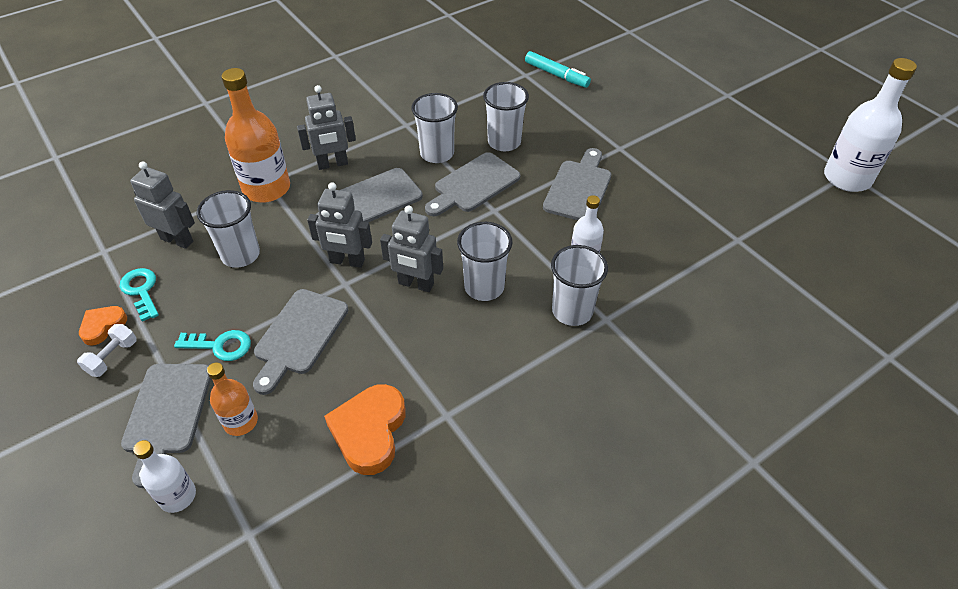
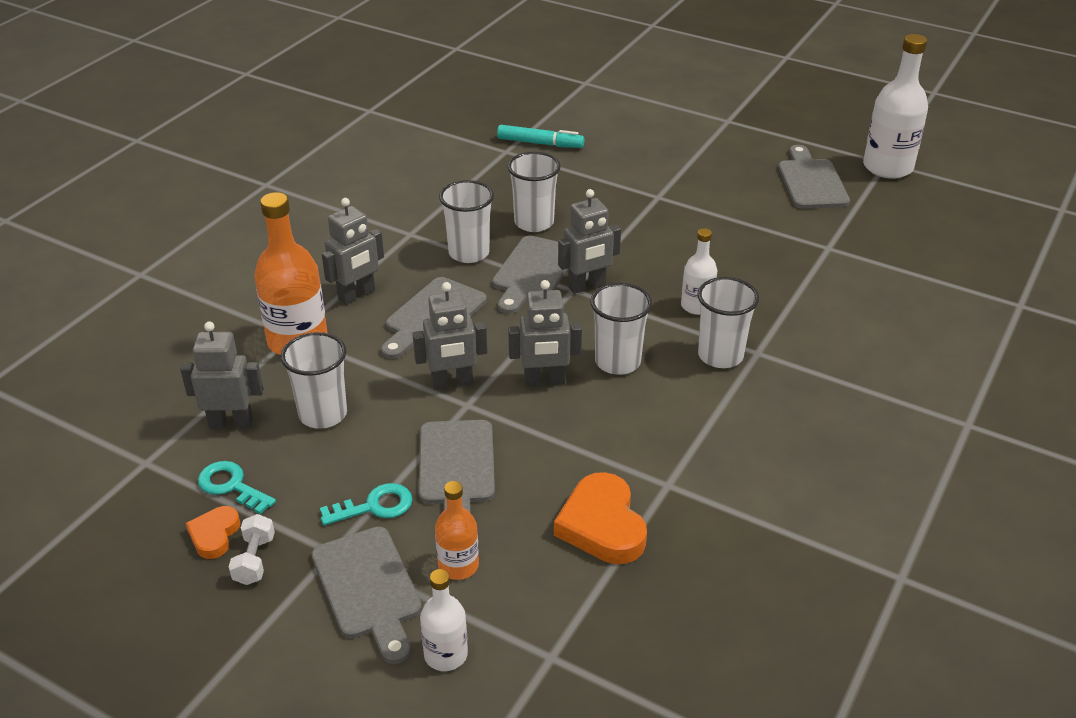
camera: 25 degrees left, 10 degrees down
(507, 211) = (587, 286): none -> grey robot
(578, 188) = (644, 245): grey cutting board -> grey cutting board (811, 182)

